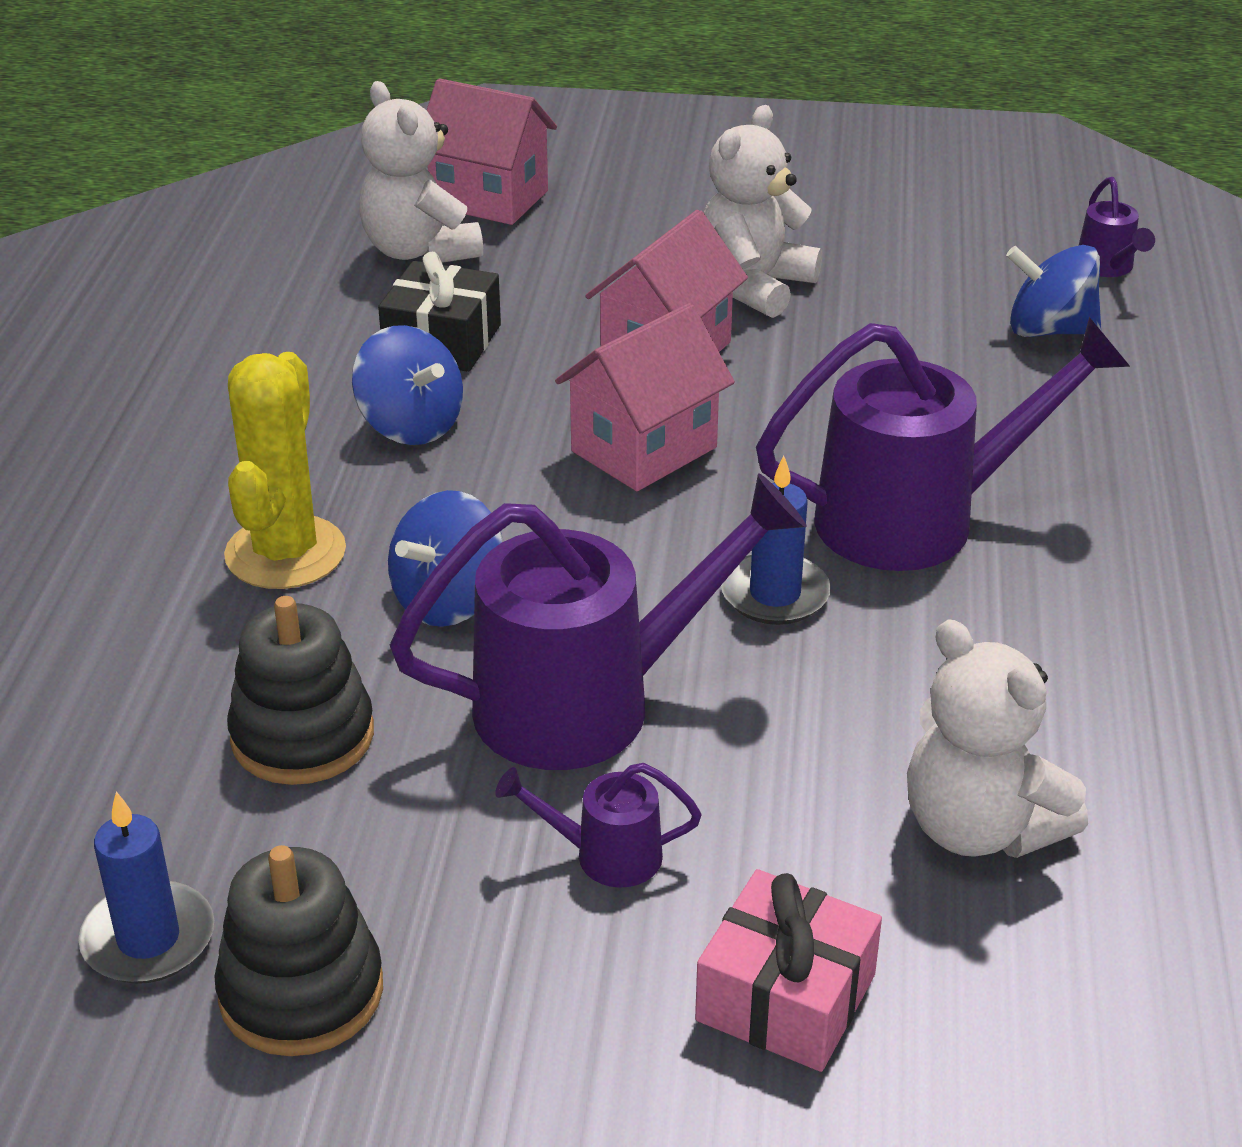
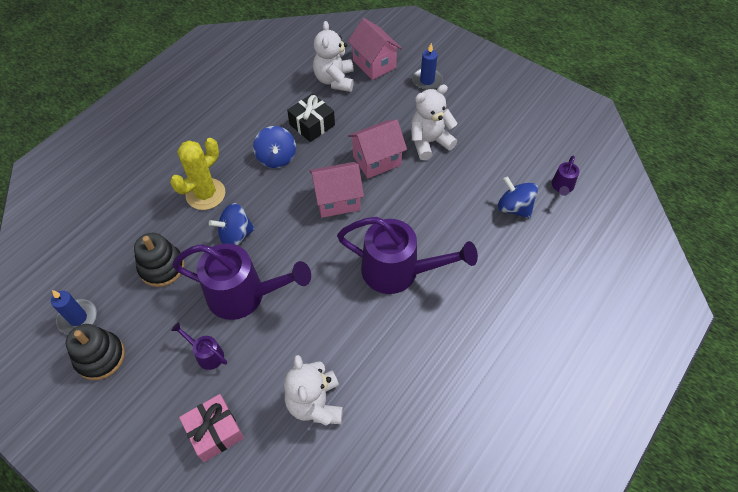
camera: 30 degrees right, 20 degrees up
(775, 594) = (329, 280): blue candle -> blue candle (427, 81)

